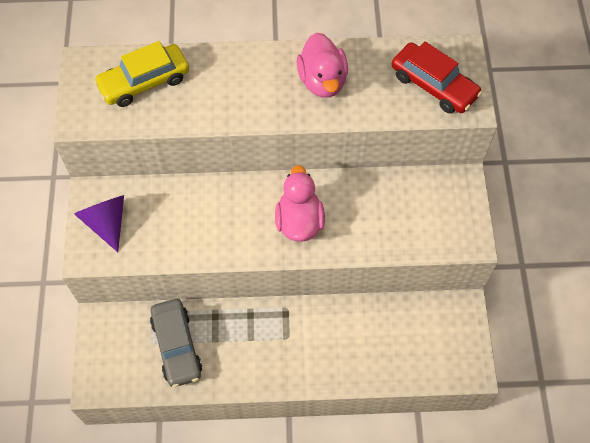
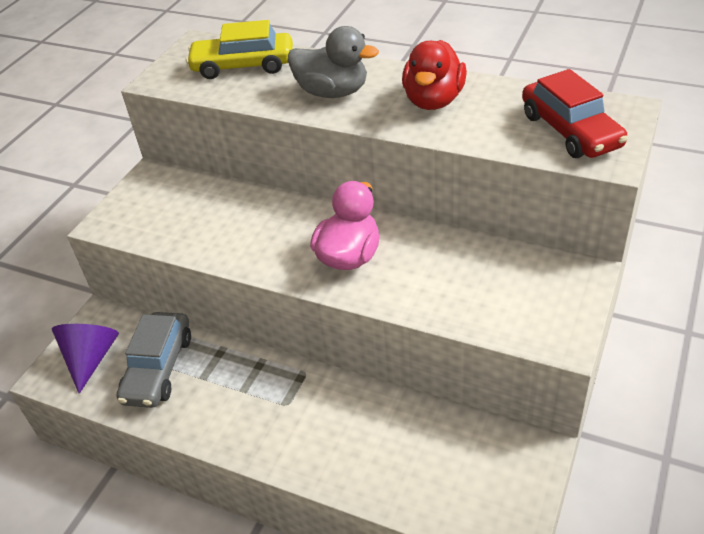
camera: 30 degrees right, 20 degrees down
(106, 222) = (145, 202): purple cone -> purple cone (91, 358)
(239, 93) = (332, 92): none -> grey duck
(322, 81) = (433, 101): pink duck -> red duck

